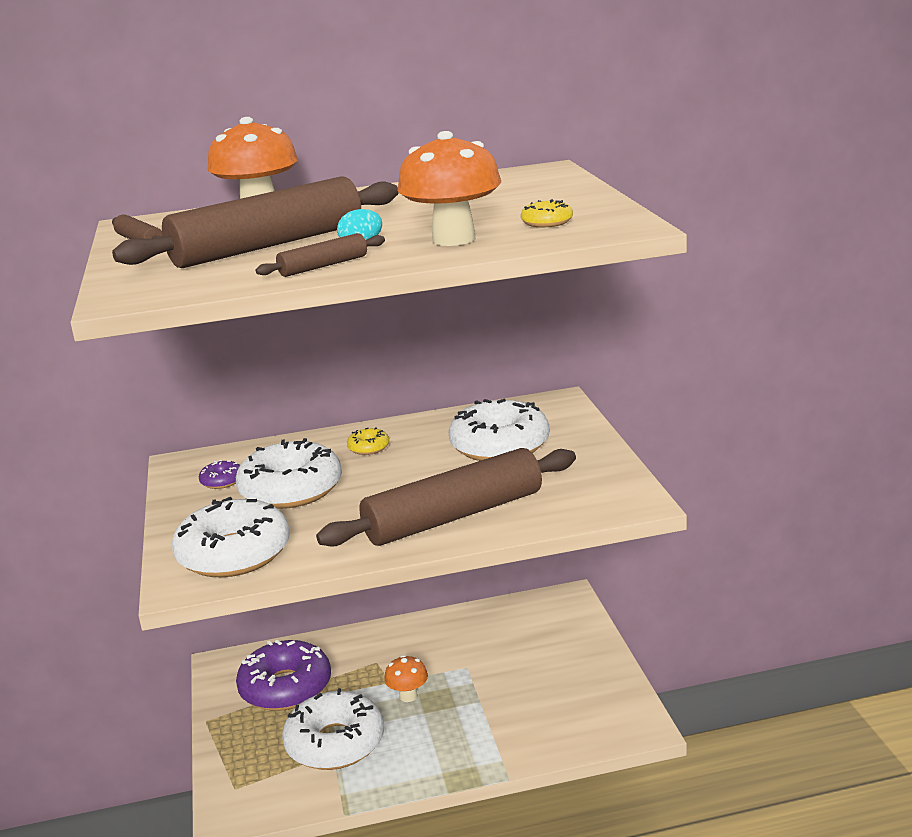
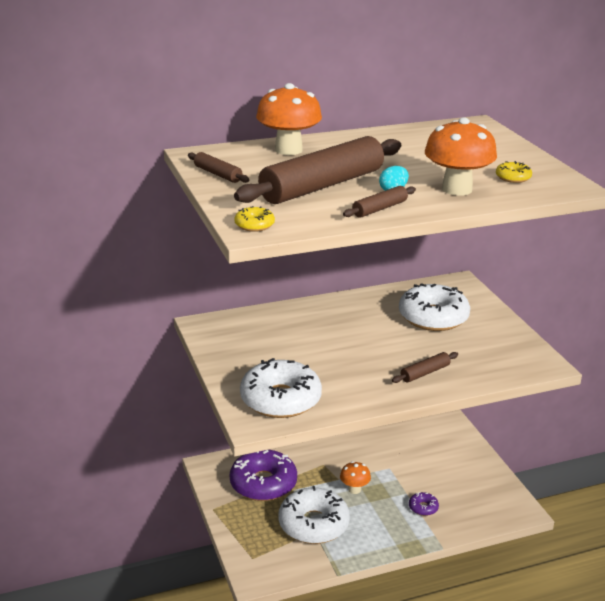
camera: 10 degrees left, 5 degrees up
(222, 481) = (242, 340): purple donut -> purple donut (423, 507)
(291, 490) = (297, 349): white donut -> none
(368, 448) = (338, 316): yellow donut -> yellow donut (254, 225)
(453, 516) = (425, 373): brown rolling pin -> brown rolling pin, size x0.43

